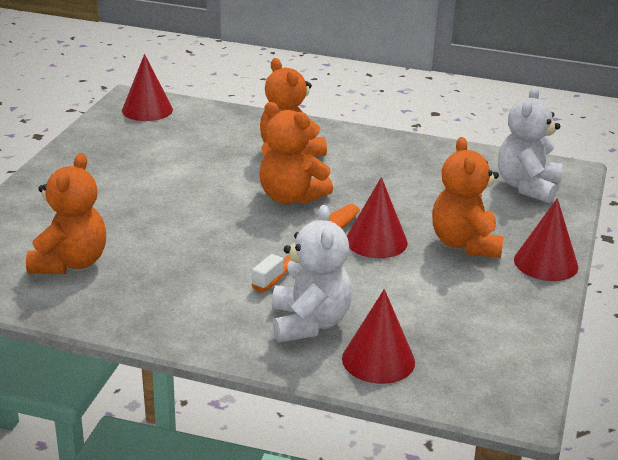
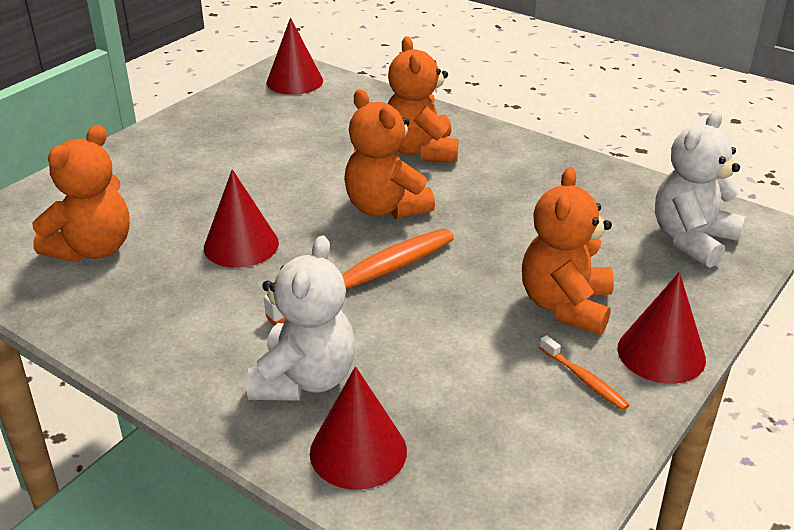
camera: 20 degrees right, 5 degrees up
(376, 241) = (454, 282): red cone -> red cone (241, 245)
(504, 288) = (584, 379): none -> orange toothbrush

